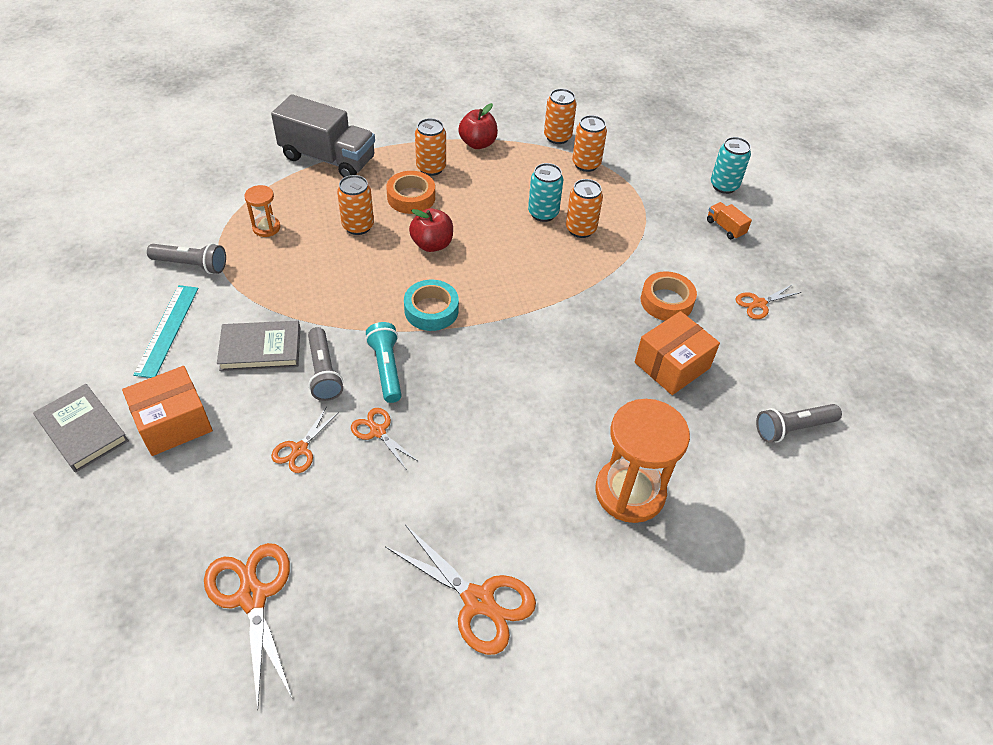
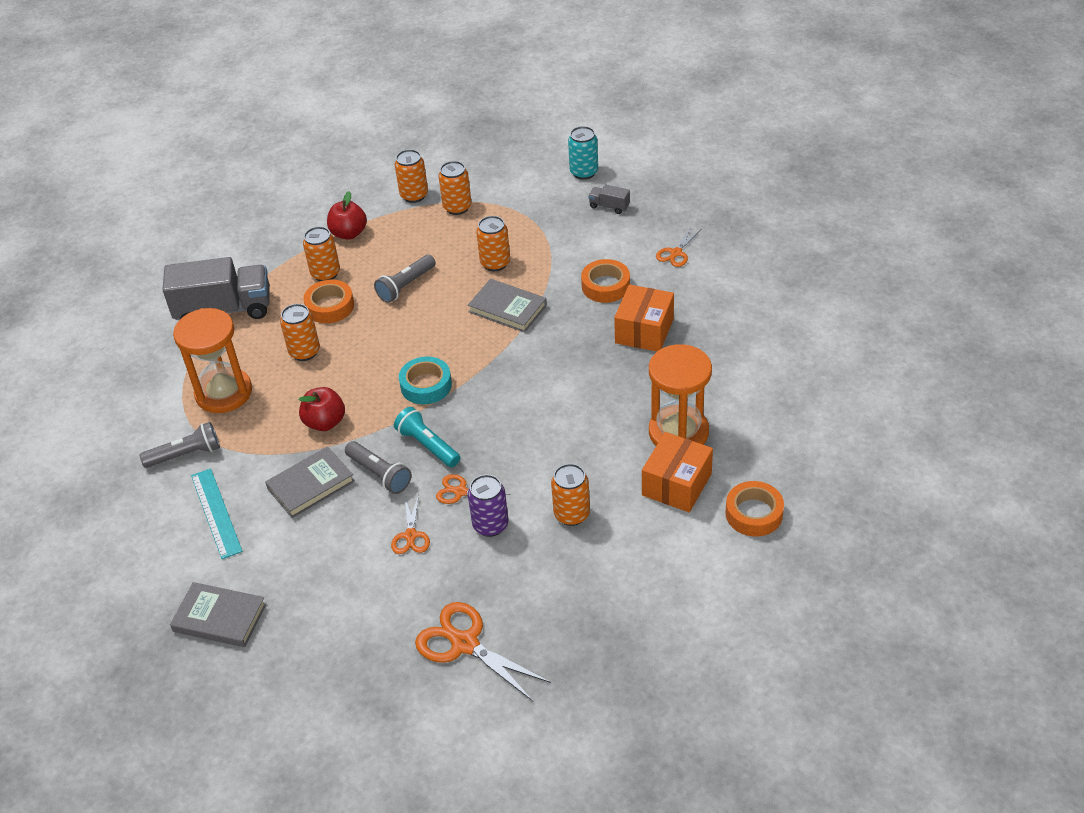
camera: 25 degrees left, 5 degrees down
(173, 423) = (291, 572): orange box -> orange box (676, 484)
(266, 228) = (224, 393): orange hourglass -> orange hourglass, size x2.05
(377, 482) = (490, 525): none -> purple can
(432, 244) = (382, 335): red apple -> red apple (325, 422)
(459, 518) = (571, 514): none -> orange can
(478, 600) = (627, 556): orange scissors -> none
(543, 213) = (454, 265): turquoise can -> none
(559, 276) = (507, 308): none -> grey book
(644, 635) = (754, 513): none -> orange tape
(725, 228) = (609, 206): orange truck -> grey truck
(792, 428) = (760, 330): grey flashlight -> grey flashlight (406, 286)

